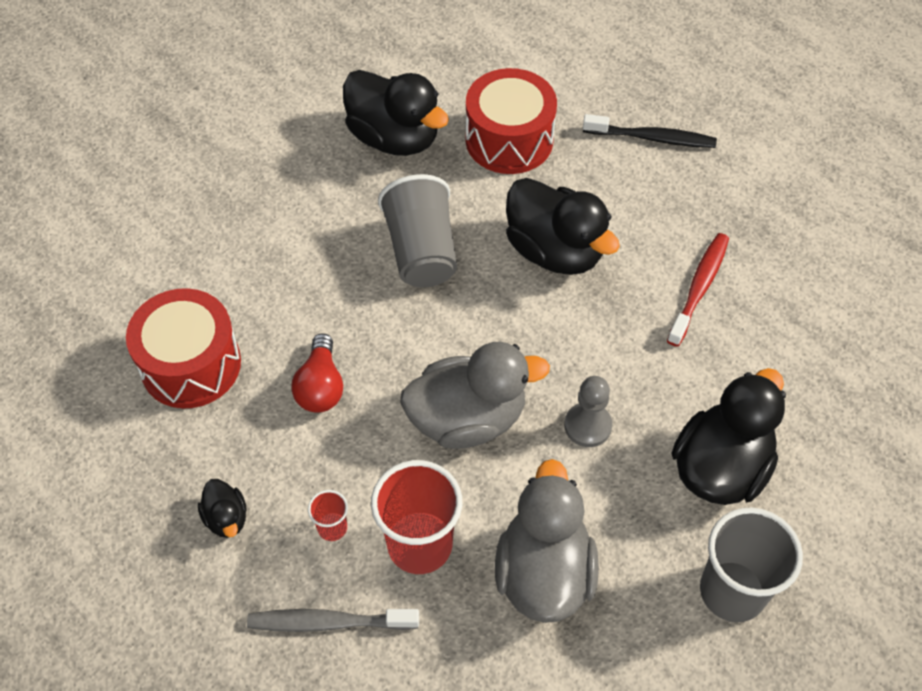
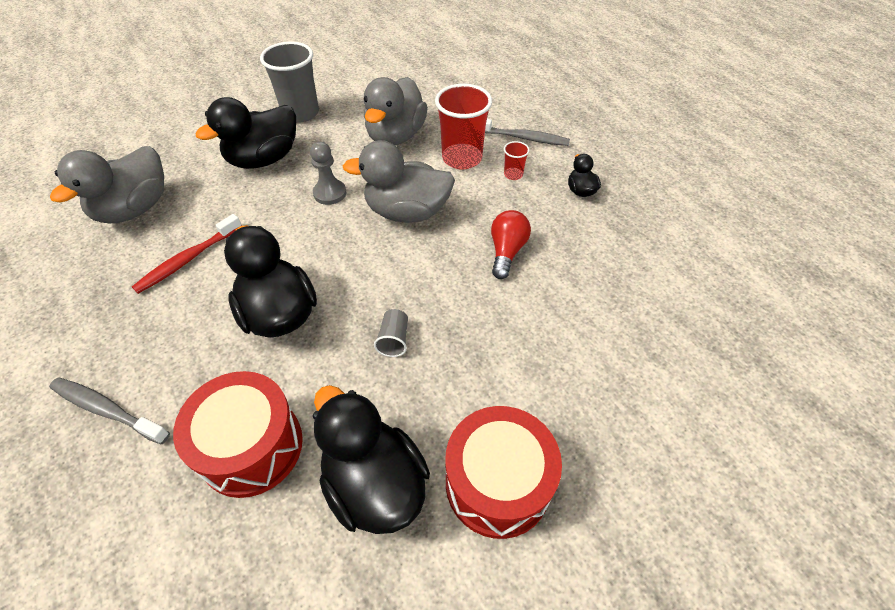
camera: 165 degrees left, 5 degrees down
(191, 364) = (609, 287): red drum -> red drum (497, 483)
(421, 251) = (394, 340): grey cup -> grey cup, size x0.46
(652, 138) = (107, 410): black toothbrush -> grey toothbrush
(825, 339) = (134, 209): none -> grey duck

